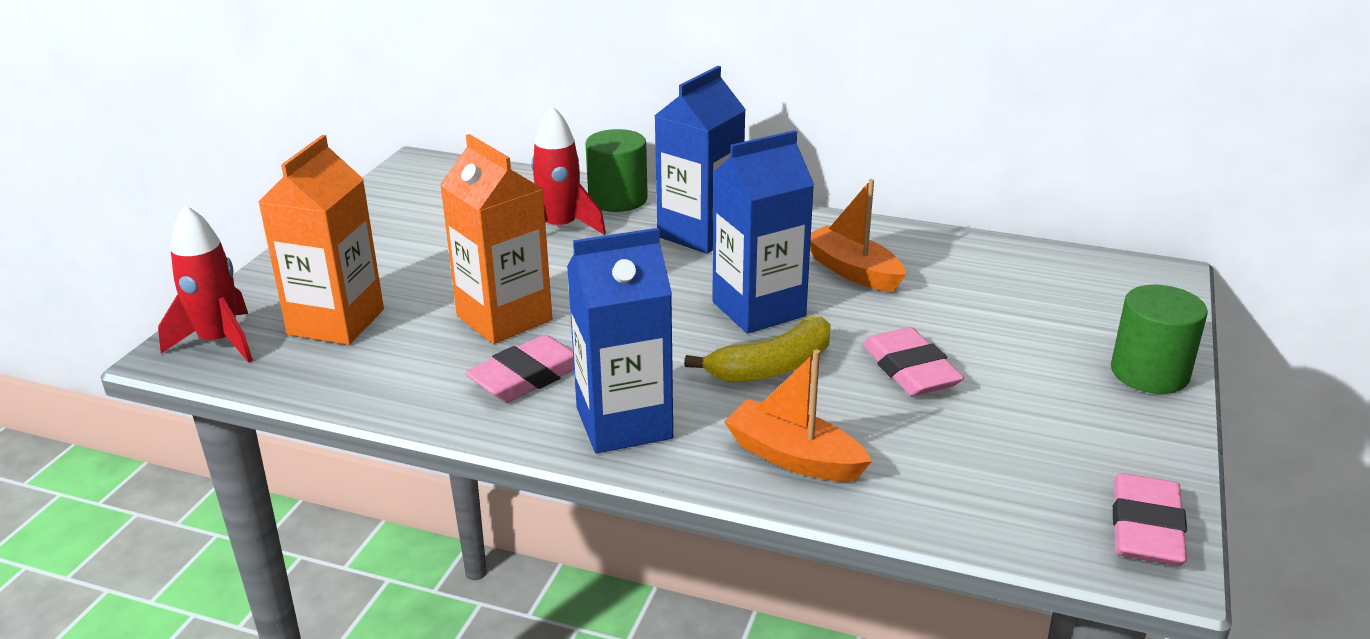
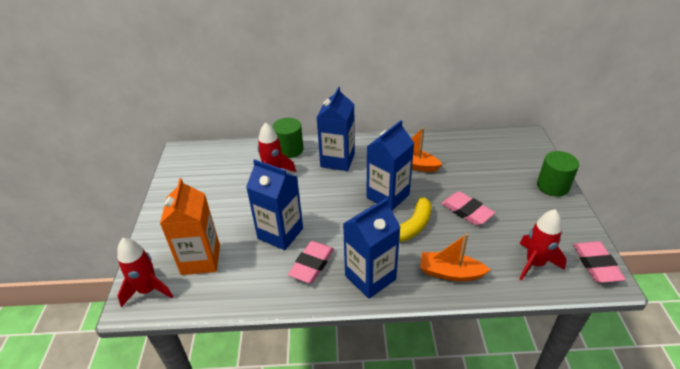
camera: 20 degrees left, 10 degrees up
(504, 318) = (280, 233): orange carton -> blue carton
(996, 489) = (534, 263): none -> red rocket

